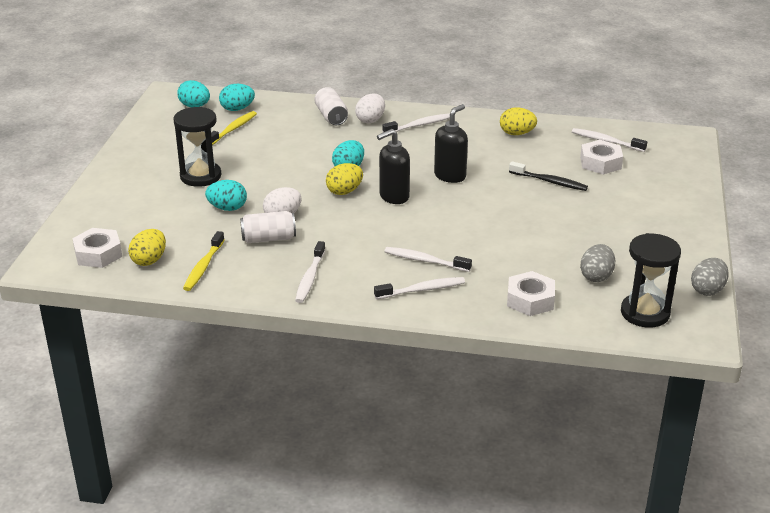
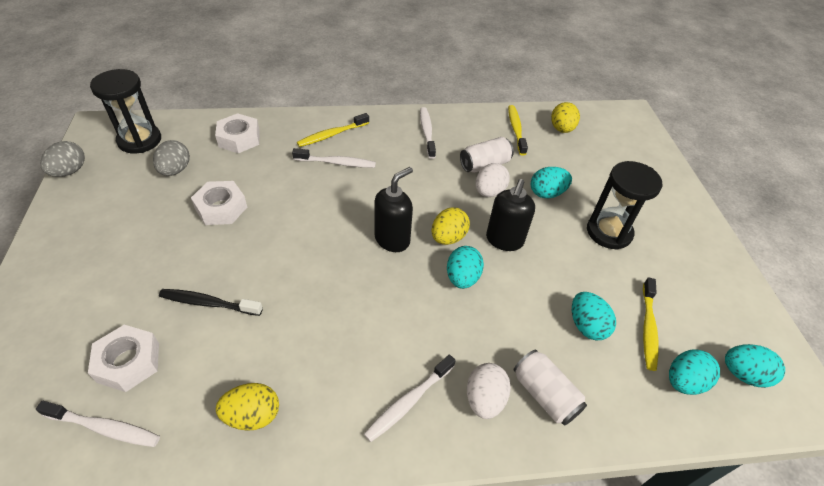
camera: 160 degrees right, 15 degrees up
(98, 254) = (605, 129): white nut -> white nut (221, 208)
(275, 136) = (586, 326): none -> turquoise egg
(422, 290) = (332, 135): white toothbrush -> yellow toothbrush
(450, 176) = (337, 289): black soap dispenser -> black soap dispenser (504, 240)

